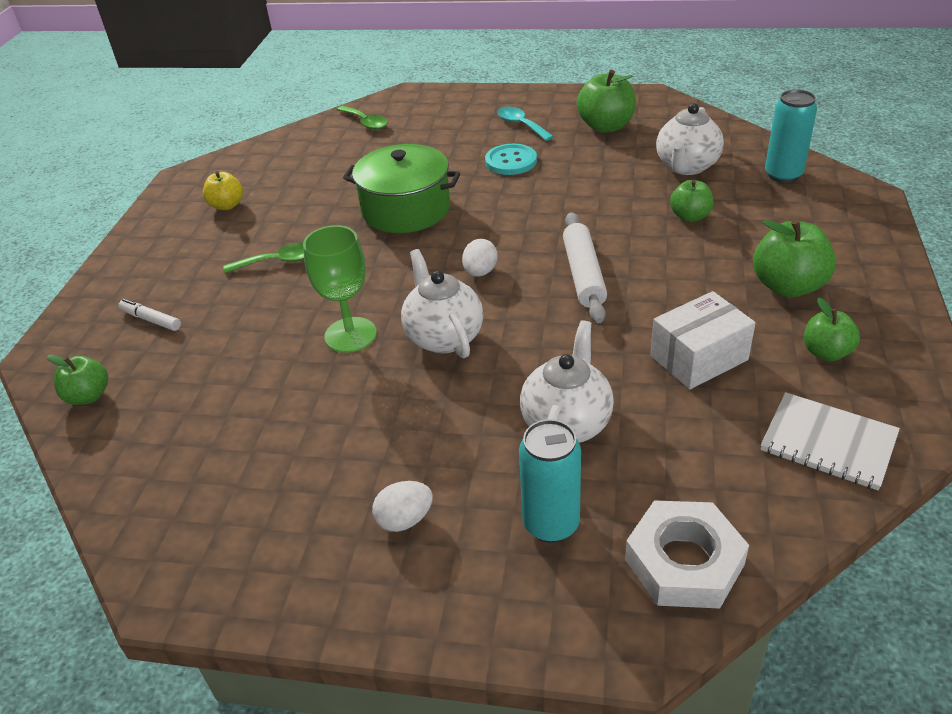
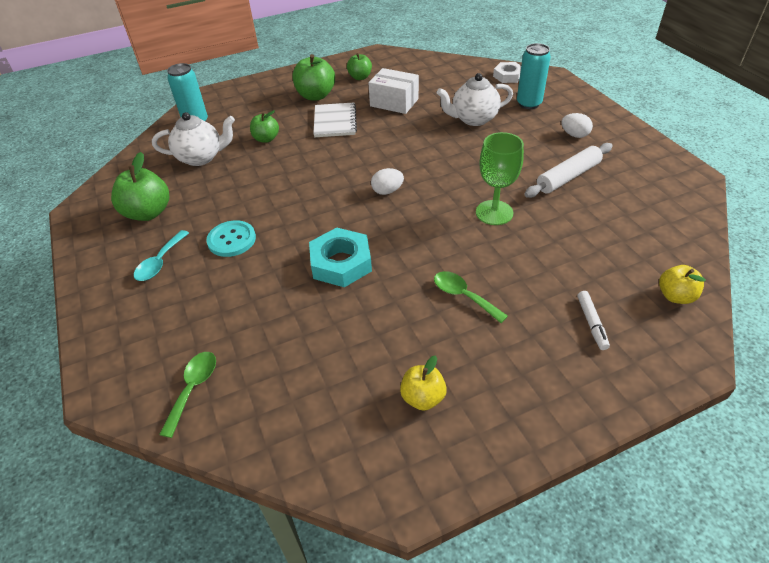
camera: 125 degrees left, 5 degrees up
(88, 396) = (675, 296): green apple -> yellow apple
(406, 209) = (341, 263): green pot -> turquoise nut
(444, 337) = (457, 177): white teapot -> none
(583, 275) = (357, 154): white rolling pin -> white rolling pin (568, 177)
(684, 562) = (508, 76): white nut -> white nut, size x0.65
(828, 442) = (416, 66): white notebook -> white notebook (335, 121)

